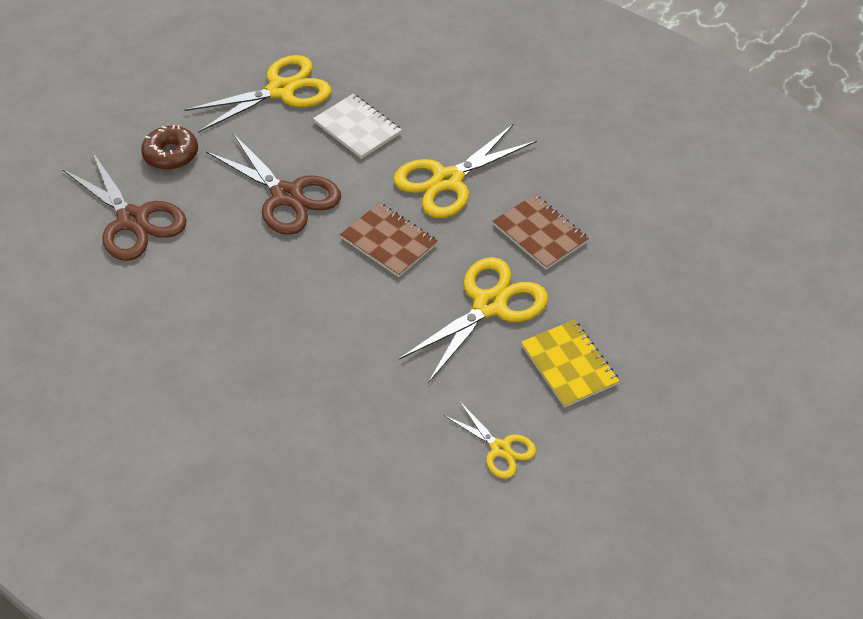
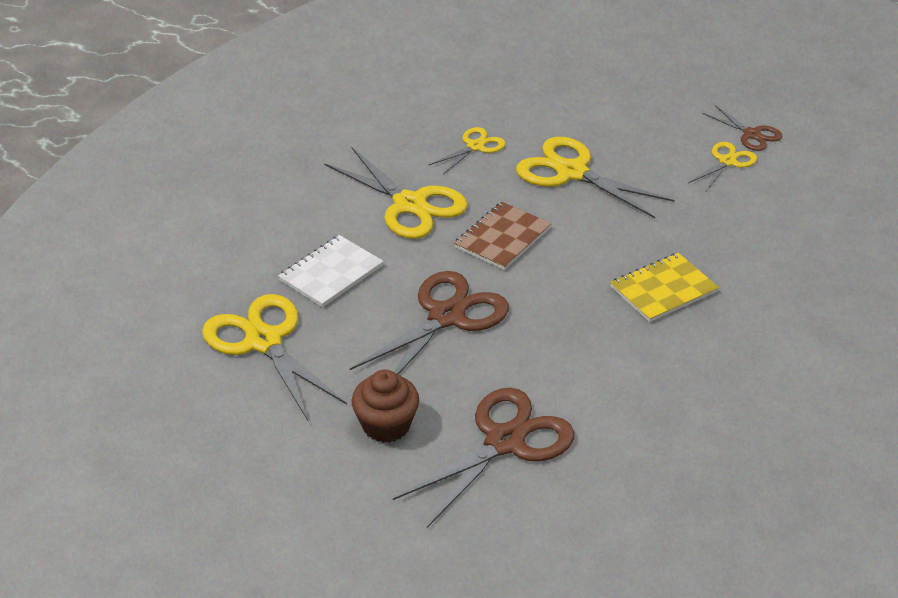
camera: 95 degrees left, 10 degrees down
(171, 154) = (386, 425): brown donut -> brown cupcake
(540, 233) = (475, 146): brown notebook -> yellow scissors
(554, 485) = (751, 134): none -> brown scissors
(569, 365) = (627, 129): yellow notebook -> yellow notebook (663, 289)

